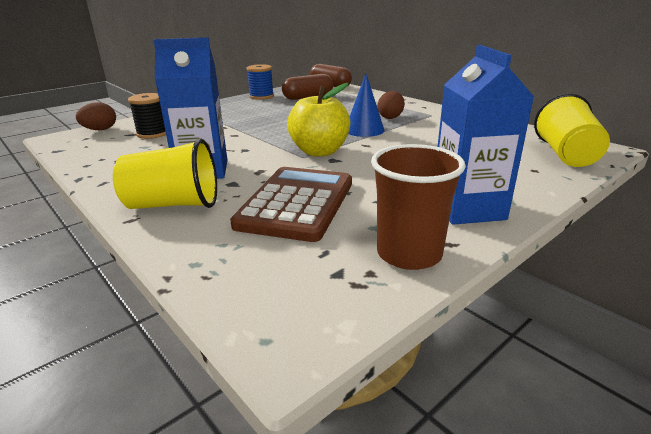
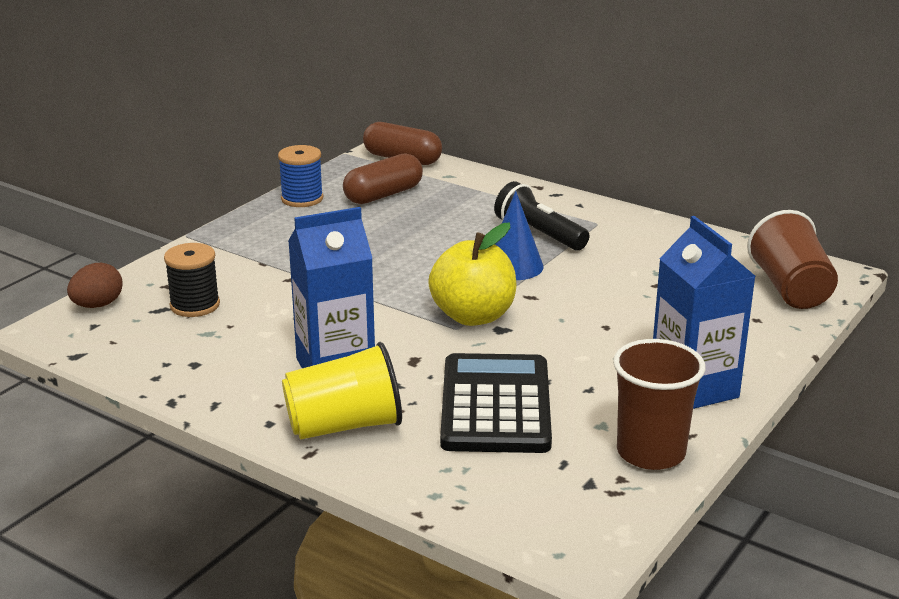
camera: 15 degrees left, 0 degrees up
(297, 204) = (496, 405): brown calculator -> black calculator
(390, 117) = (539, 234): brown egg -> black flashlight
(566, 155) = (790, 289): yellow cup -> brown cup

